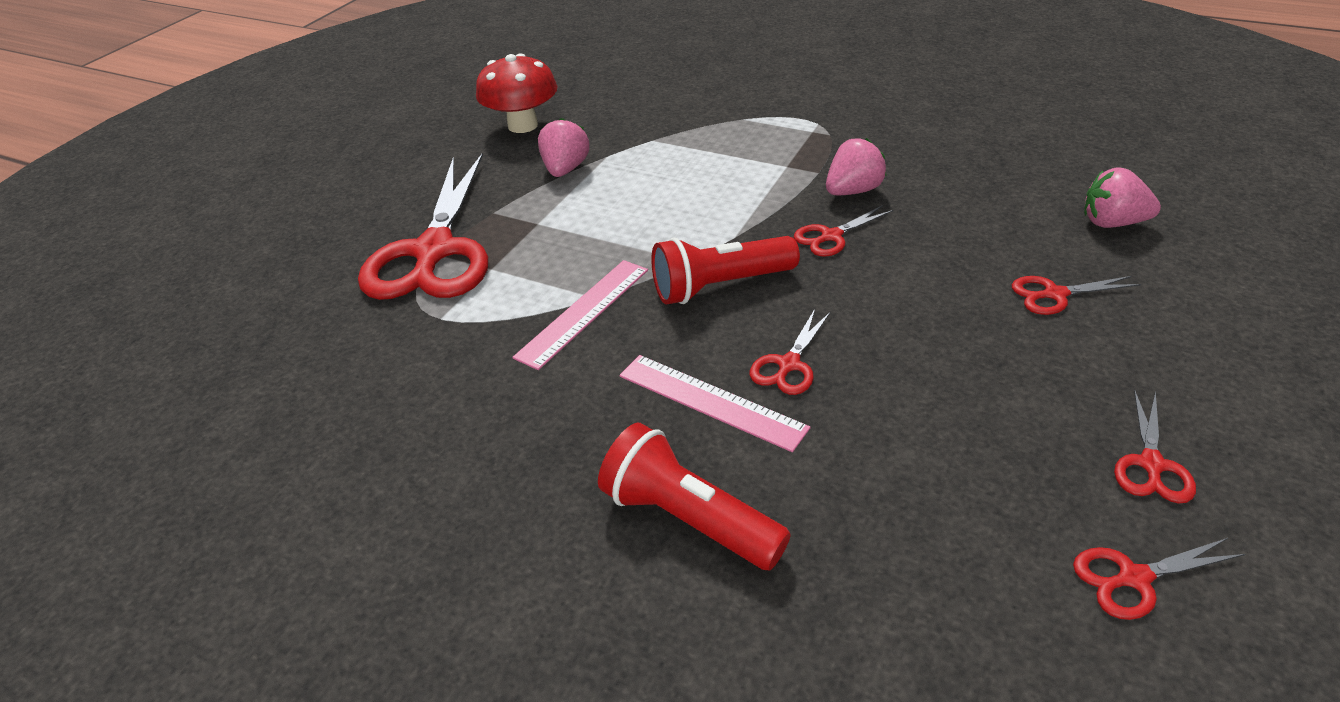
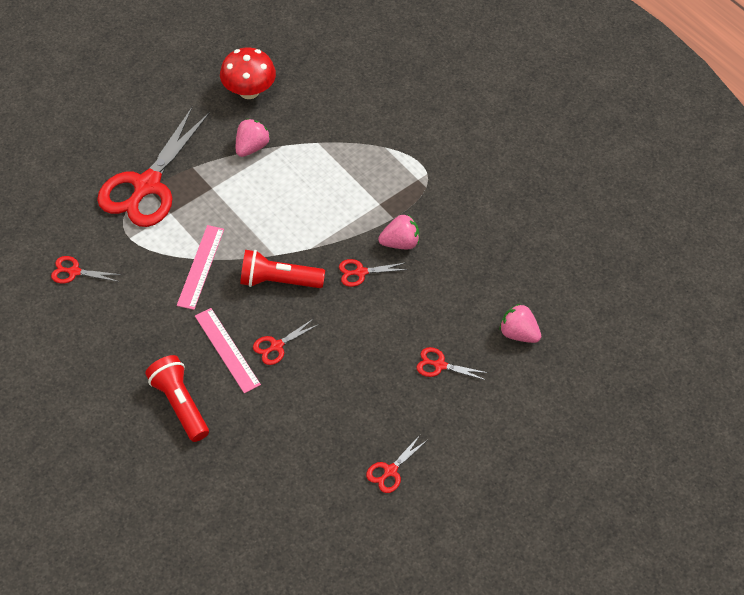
camera: 20 degrees right, 15 degrees up
(583, 312) = (200, 267): pink ruler -> pink ruler turned 45 degrees counterclockwise
(1133, 578) = (333, 510): red scissors -> red scissors (74, 272)

